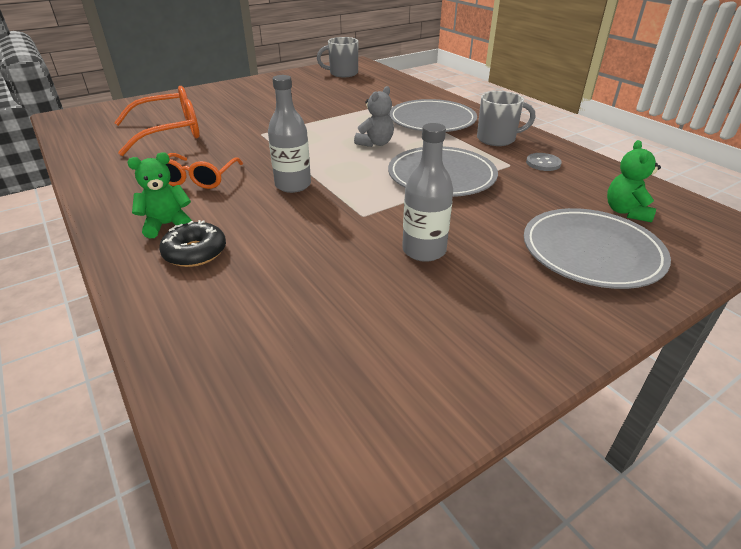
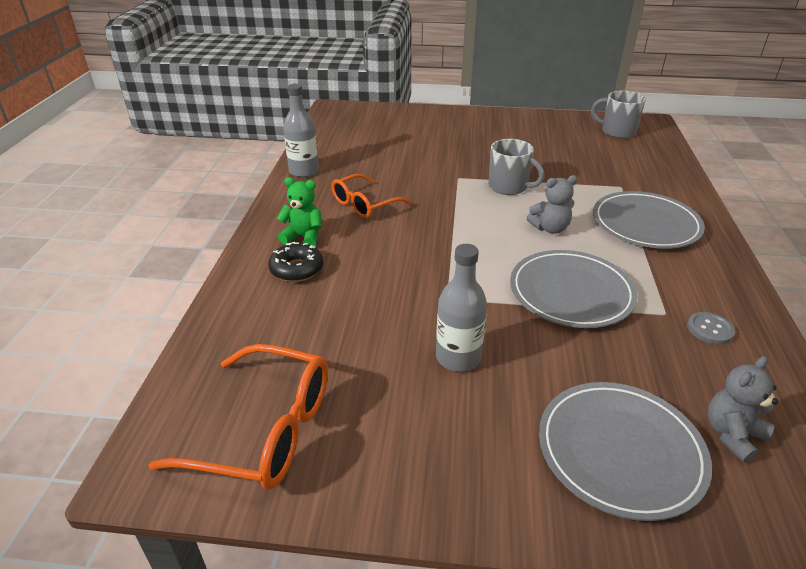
camera: 40 degrees right, 0 degrees up
(170, 132) = (390, 150): orange glasses -> orange glasses (266, 430)
(293, 185) = (426, 242): grey bottle -> grey bottle (304, 171)
(497, 139) = (693, 276): grey mug -> grey mug (509, 187)
(626, 212) = (732, 434): green teddy bear -> grey teddy bear

